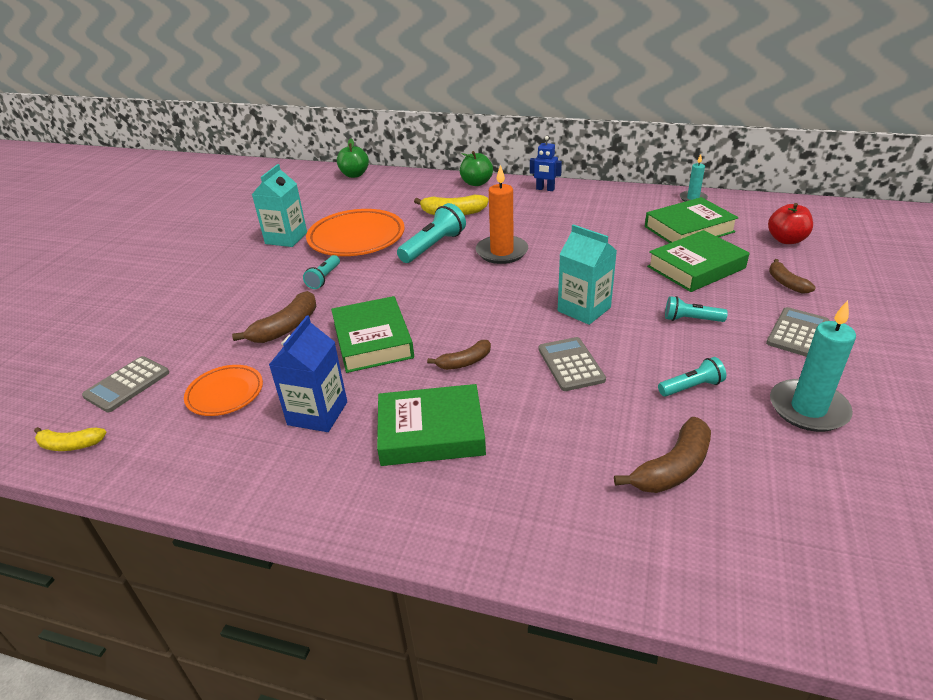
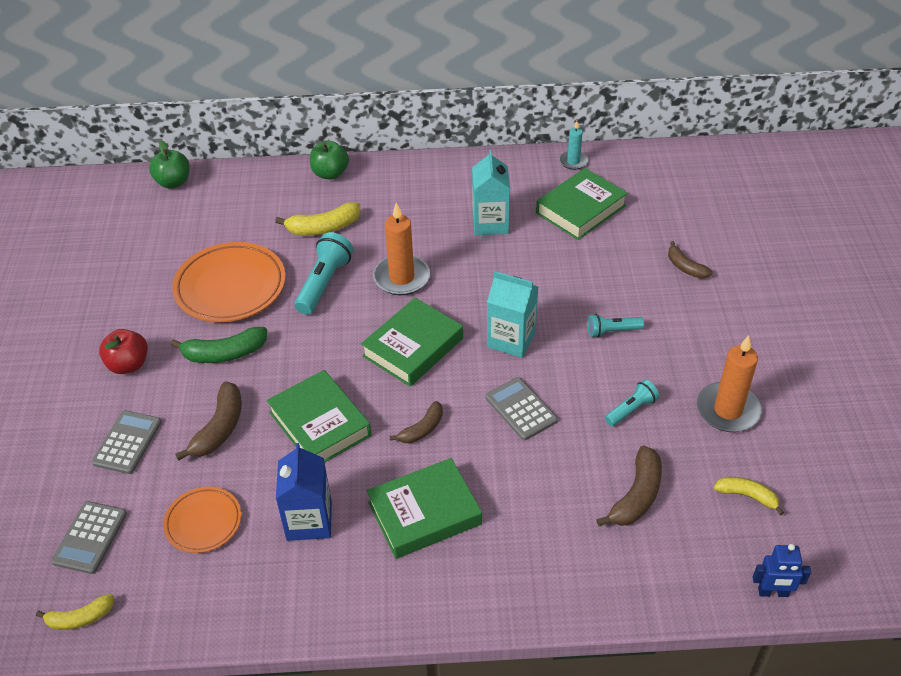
camera: 20 degrees left, 10 degrees up
(286, 238) = (146, 302): turquoise carton -> turquoise carton (490, 223)
(324, 278) = (224, 353): turquoise flashlight -> green banana
(545, 189) = (412, 171): blue robot -> blue robot (773, 592)
(696, 267) = (600, 262): green book -> green book (413, 347)
(786, 240) = (675, 208): red apple -> red apple (128, 365)
(797, 333) = (706, 328): grey calculator -> grey calculator (127, 442)
(808, 409) = (728, 410): turquoise candle -> orange candle
(816, 499) = (747, 496): none -> yellow banana

